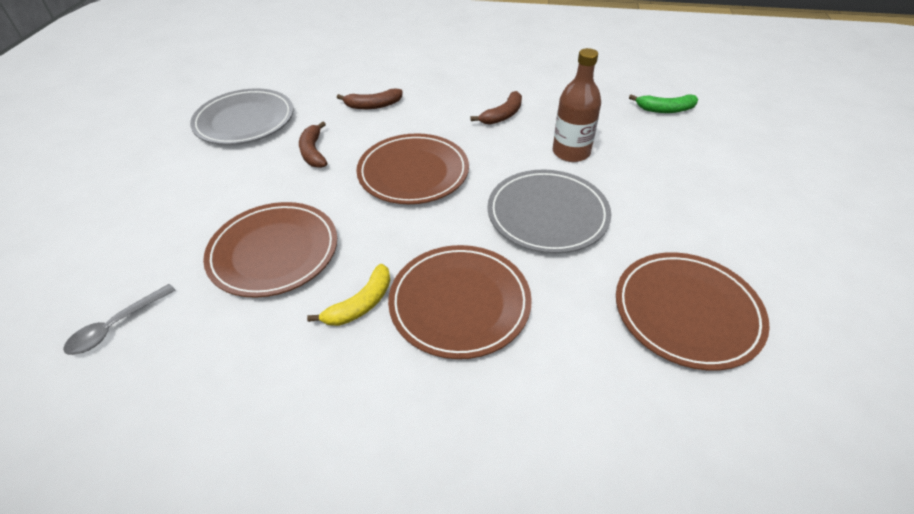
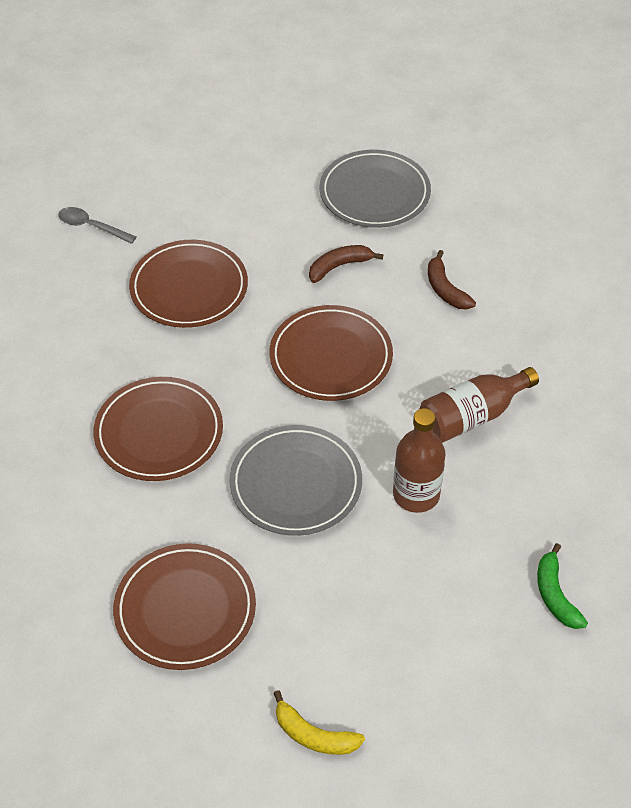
camera: 75 degrees right, 5 degrees up
(361, 304) = (143, 365): yellow banana -> yellow banana (314, 735)
(502, 115) = (472, 416): brown banana -> brown bottle

